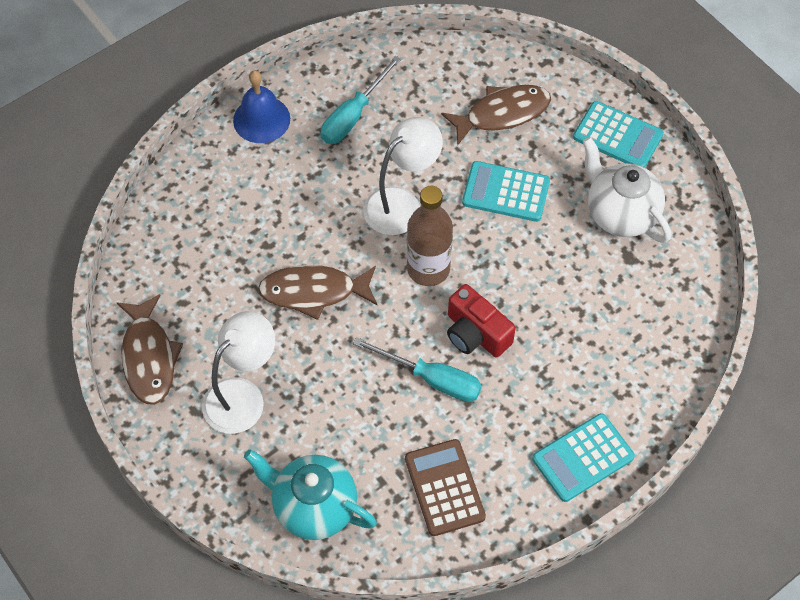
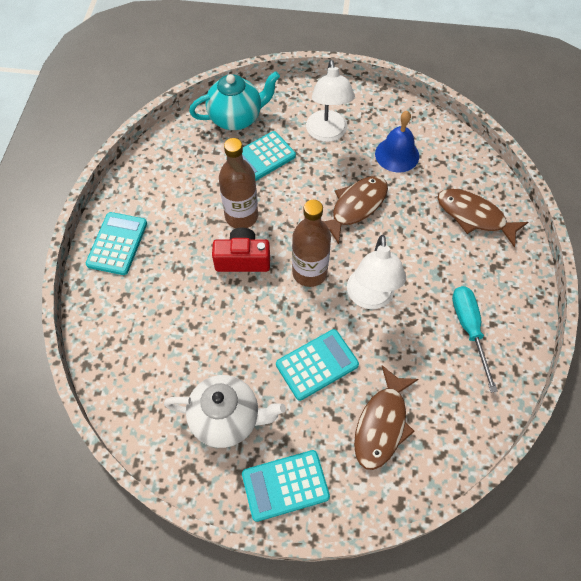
camera: 135 degrees right, 0 degrees up
(149, 357) = (392, 114): brown fish -> brown fish (474, 216)
(261, 119) = (514, 276): blue bell -> blue bell (397, 154)
(343, 429) = (261, 158): none -> turquoise calculator
(432, 379) = (241, 216): turquoise screwdriver -> brown bottle
(444, 487) = (180, 173): brown calculator -> none

